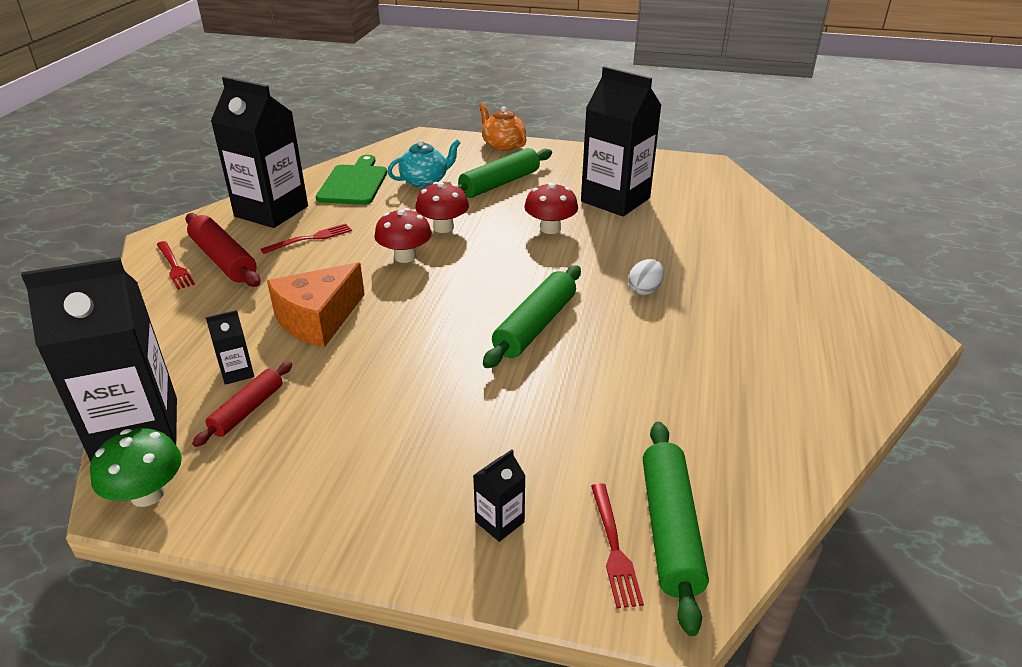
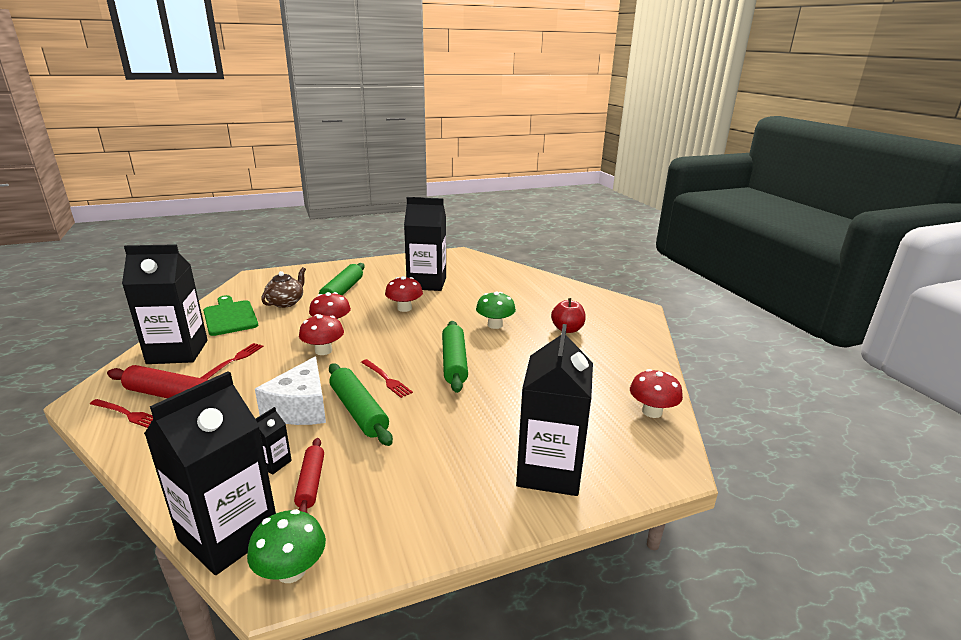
camera: 35 degrees left, 10 degrees down
(318, 319) = (300, 408): orange cheese -> white cheese
(425, 181) = (286, 302): turquoise teapot -> brown teapot
(499, 522) = (549, 471): black carton -> black carton, size x2.45
(503, 145) = (319, 269): orange teapot -> none
(614, 548) = (619, 455): red fork -> red fork (386, 379)
(644, 290) = (495, 325): white egg -> green mushroom
(670, 529) = (634, 434): green rolling pin -> green rolling pin (359, 411)
(737, 509) = (652, 412): none -> red mushroom
(745, 332) = (567, 329): none -> red apple

